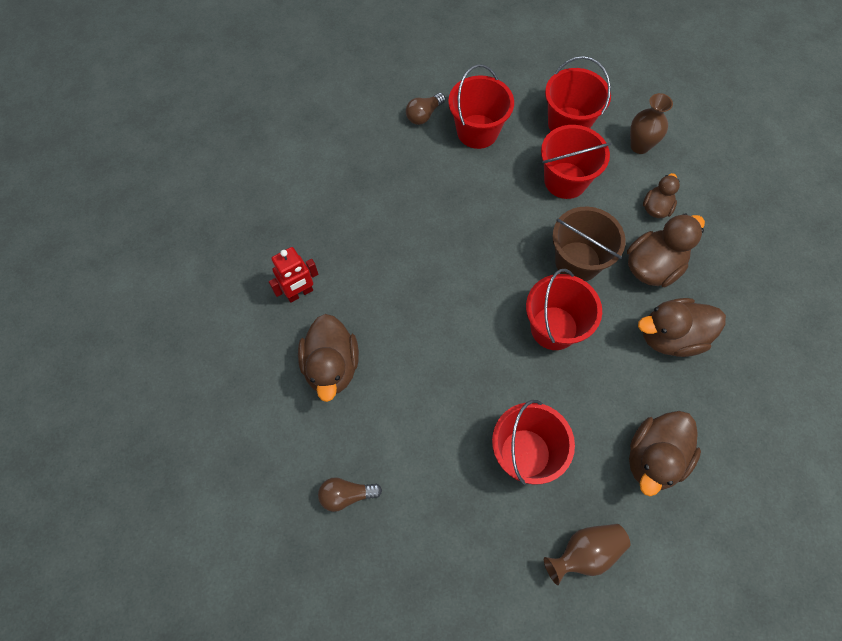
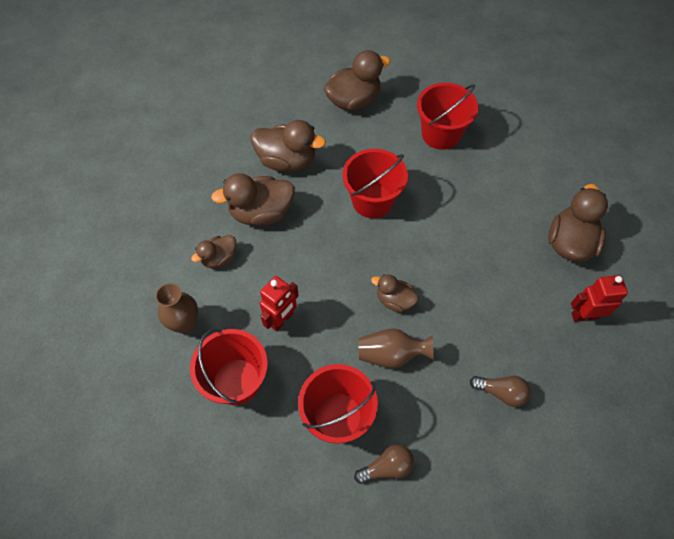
camera: 155 degrees left, 5 degrees down
(346, 495) = (579, 157): brown light bulb -> brown light bulb (501, 392)
(479, 235) = (394, 300): none -> brown duck
(565, 180) = (282, 320): red bucket -> red robot
(577, 261) = (320, 242): brown bucket -> none
(585, 553) = (430, 75): brown vase -> brown vase (391, 354)

